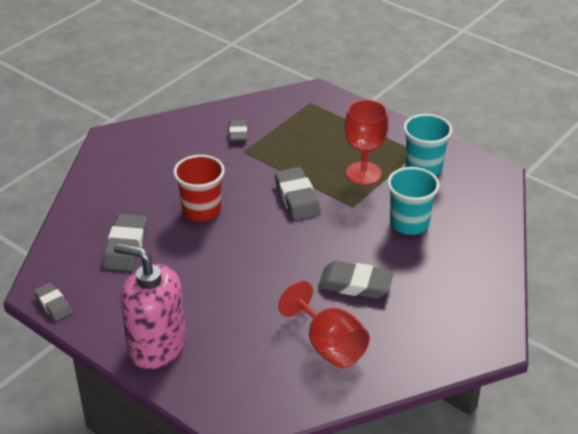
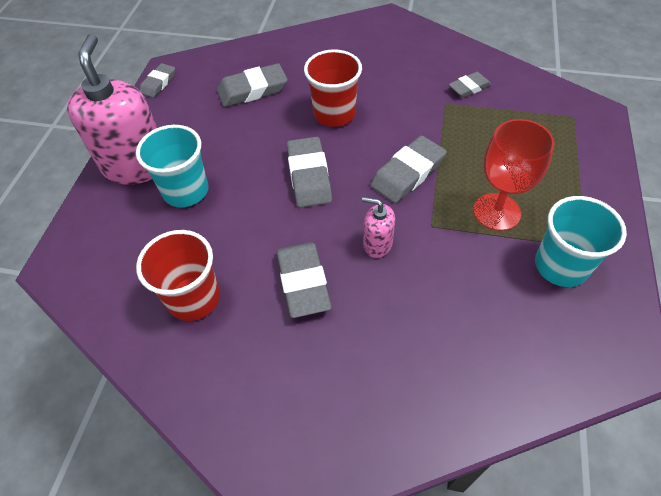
camera: 65 degrees right, 15 degrees up
(257, 247) = (309, 176): none -> grey eraser
(329, 346) = (194, 298): red goblet -> red cup
(349, 237) = (377, 244): none -> pink soap dispenser
(409, 223) = (444, 293): turquoise cup -> turquoise cup (186, 191)

